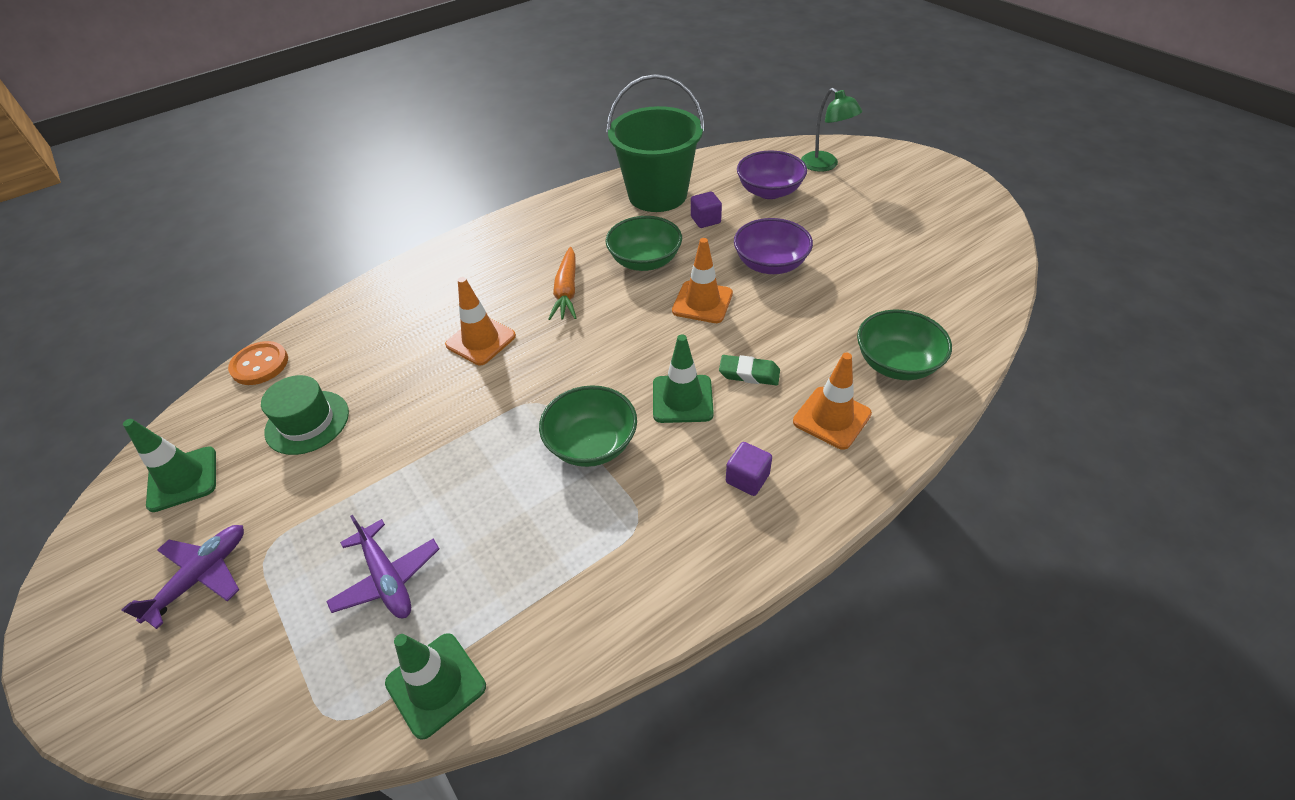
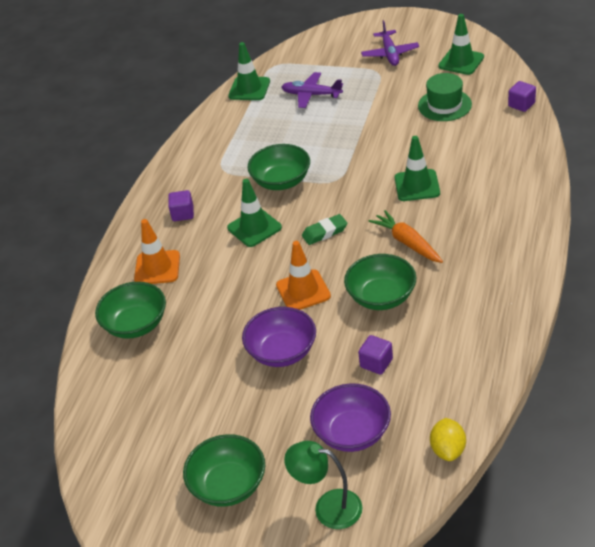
camera: 145 degrees right, 5 degrees down
(260, 365) = (521, 104): orange button -> purple cube
(481, 340) = (417, 185): orange traffic cone -> green traffic cone
(657, 195) = (449, 365): green bucket -> none
(718, 157) = (448, 450): none -> yellow lemon
(749, 374) = (227, 264): green eraser -> green eraser (325, 232)
(887, 203) = (228, 485): none -> green bowl

